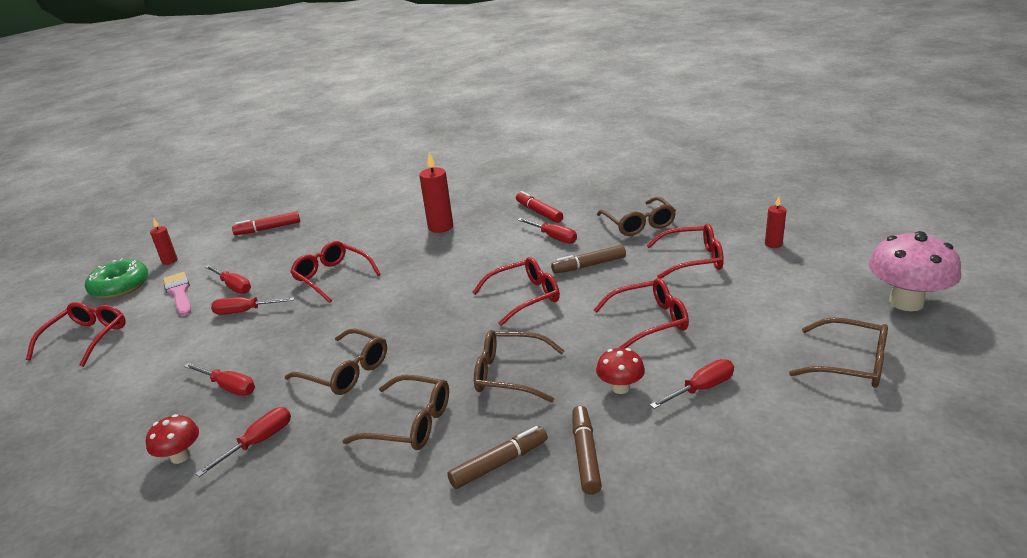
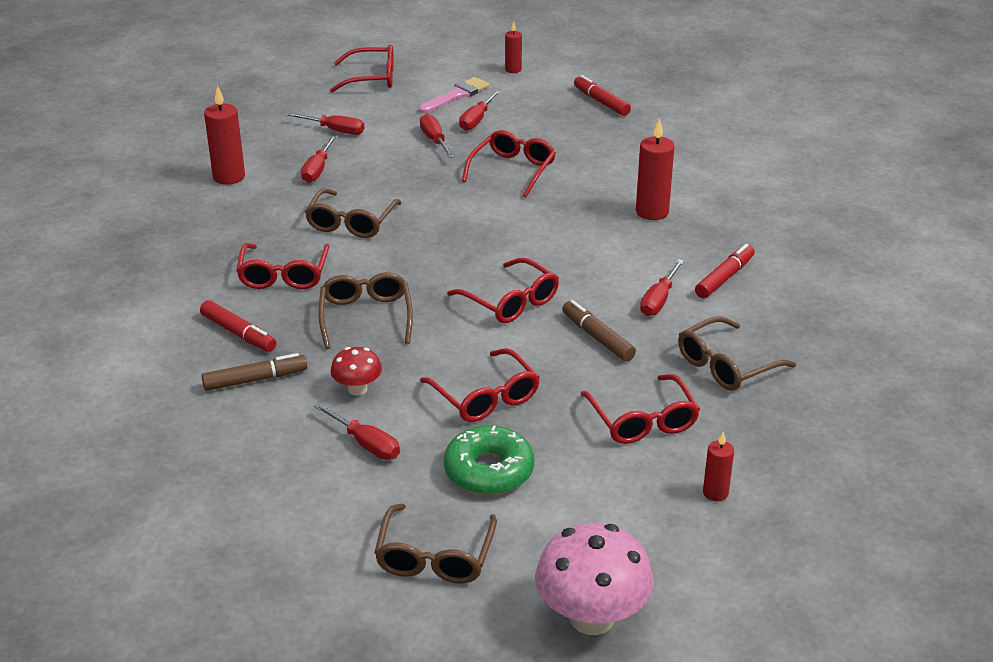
camera: 70 degrees right, 5 degrees up
(120, 286) = (458, 62): green donut -> green donut (489, 471)
(180, 456) = (229, 177): red mushroom -> red candle
(259, 442) = (250, 207): red screwdriver -> red screwdriver (335, 130)
(409, 423) = (284, 275): brown glasses -> red glasses
(499, 463) = (238, 333): brown marker -> red marker

